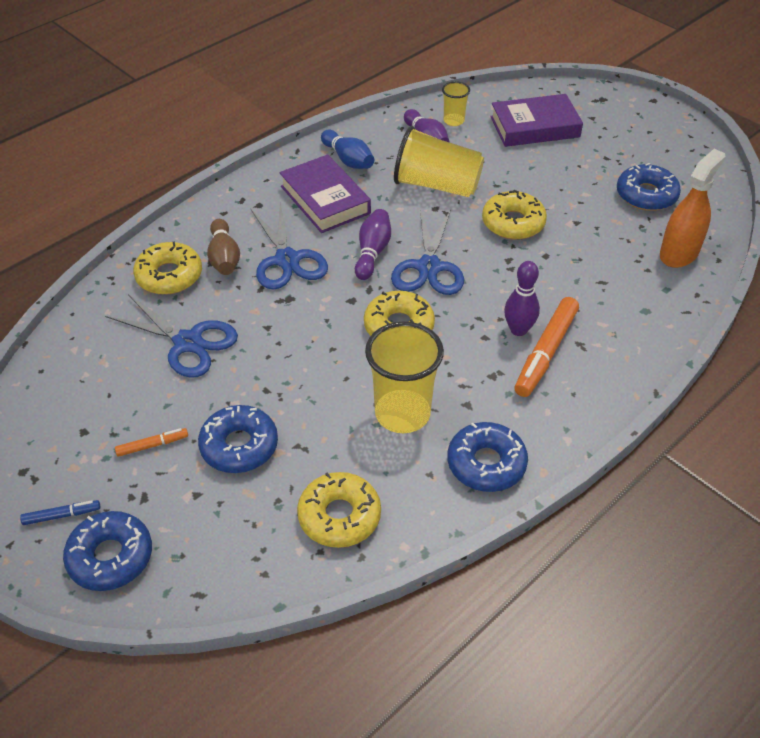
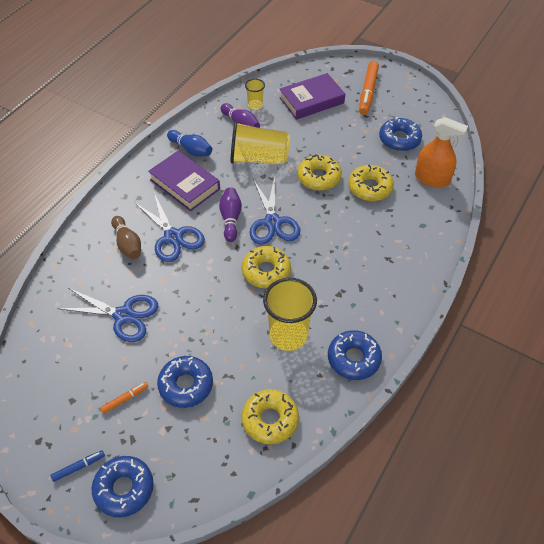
camera: 15 degrees left, 5 degrees up
(169, 276) = (93, 266): yellow donut -> yellow donut (370, 188)
(518, 330) = (346, 257): purple bowling pin -> none
(545, 353) = (368, 270): orange marker -> orange marker (368, 92)
(679, 253) = (432, 178): orange spray bottle -> orange spray bottle turned 90 degrees clockwise

